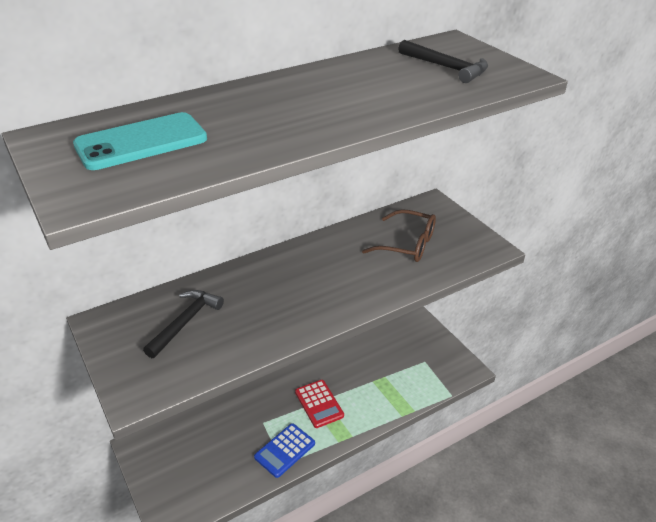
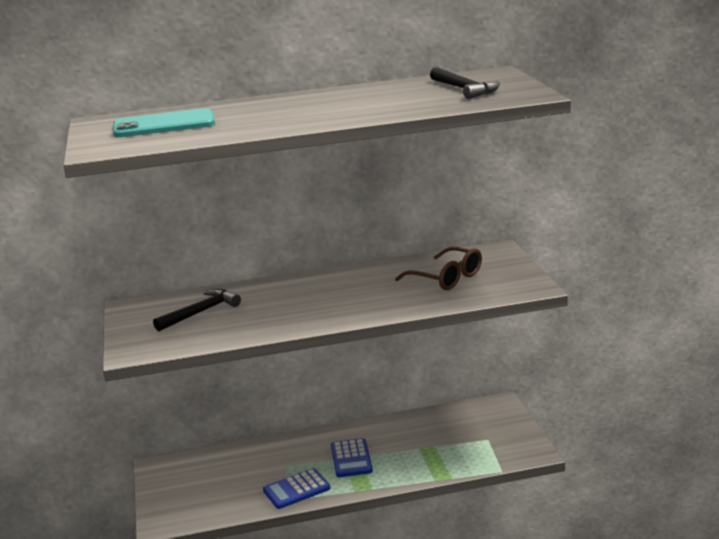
camera: 20 degrees right, 15 degrees down
(319, 404) = (351, 459): red calculator -> blue calculator

